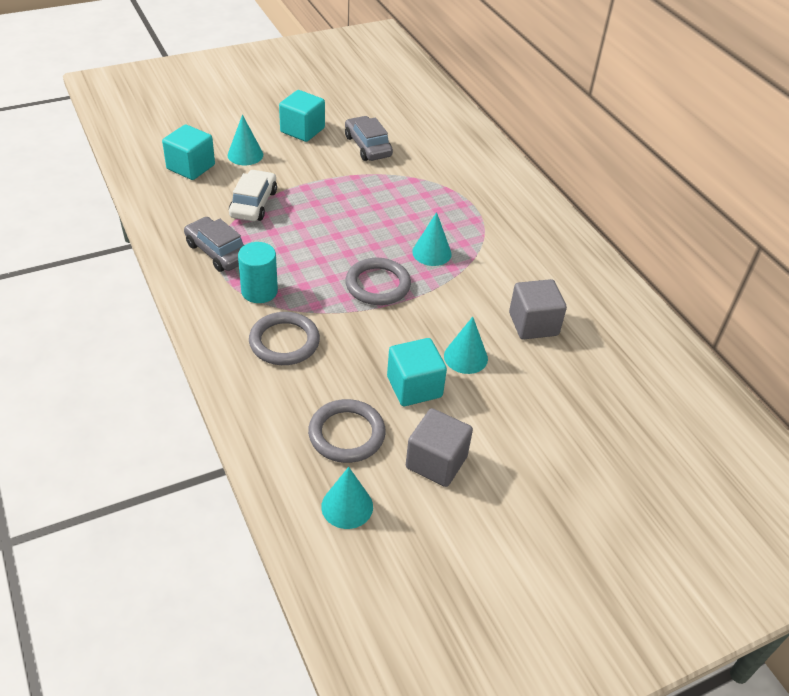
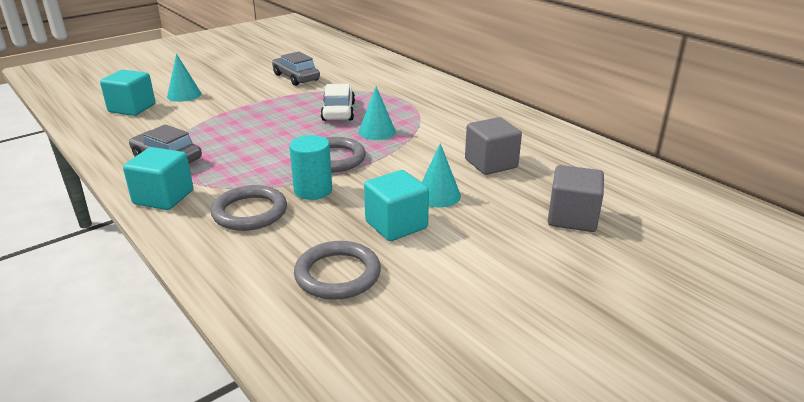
camera: 10 degrees left, 15 degrees down
(253, 204) = (198, 123): white car -> white car (338, 111)
(259, 291) = (215, 179): turquoise cylinder -> turquoise cylinder (313, 190)
(302, 130) = (234, 75): turquoise cube -> turquoise cube (163, 197)
(347, 506) = (358, 339): turquoise cone -> none
(436, 462) = (443, 281): grey cube -> grey cube (572, 218)

